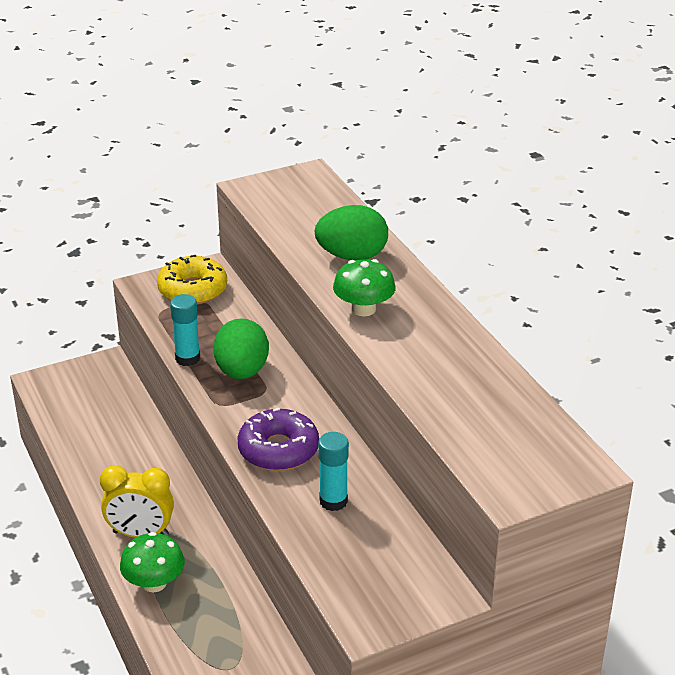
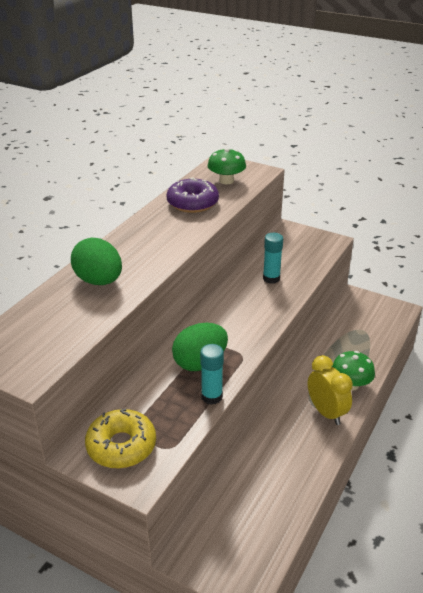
camera: 125 degrees left, 0 degrees up
(278, 450) = (255, 313): purple donut -> purple donut (192, 203)
(364, 309) = (159, 254): green mushroom -> green mushroom (226, 181)

